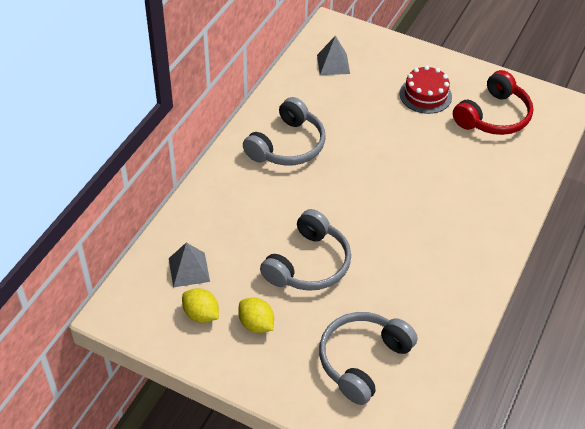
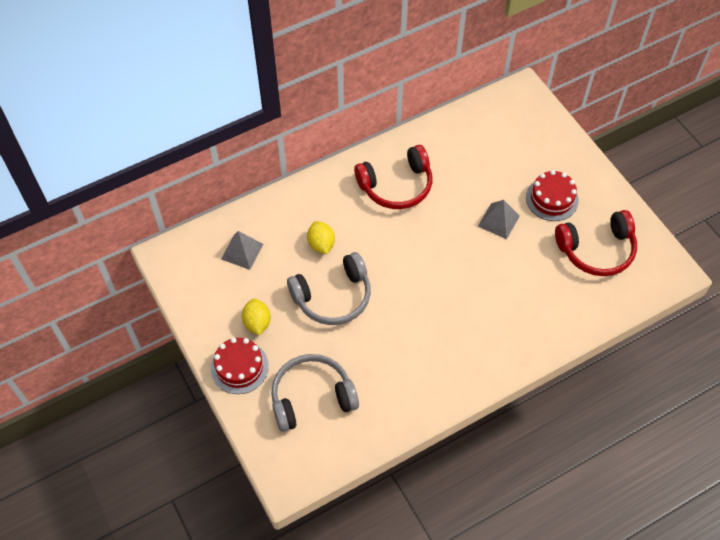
camera: 35 degrees right, 10 degrees up
(201, 314) = (224, 292): yellow lemon -> yellow lemon (321, 244)
(272, 373) = (239, 367): none -> red cake
(287, 145) = (396, 185): grey headphones -> red headphones
(333, 64) = (494, 129): grey pyramid -> grey pyramid (498, 221)

